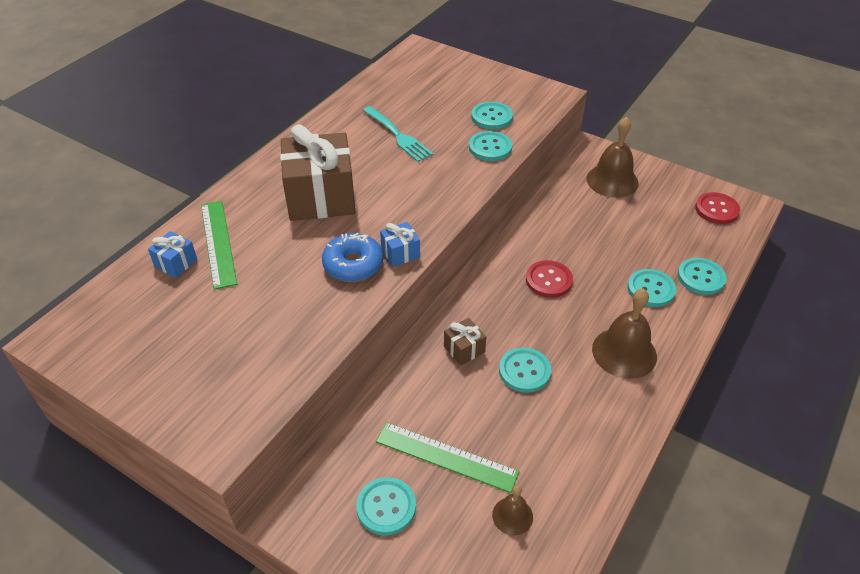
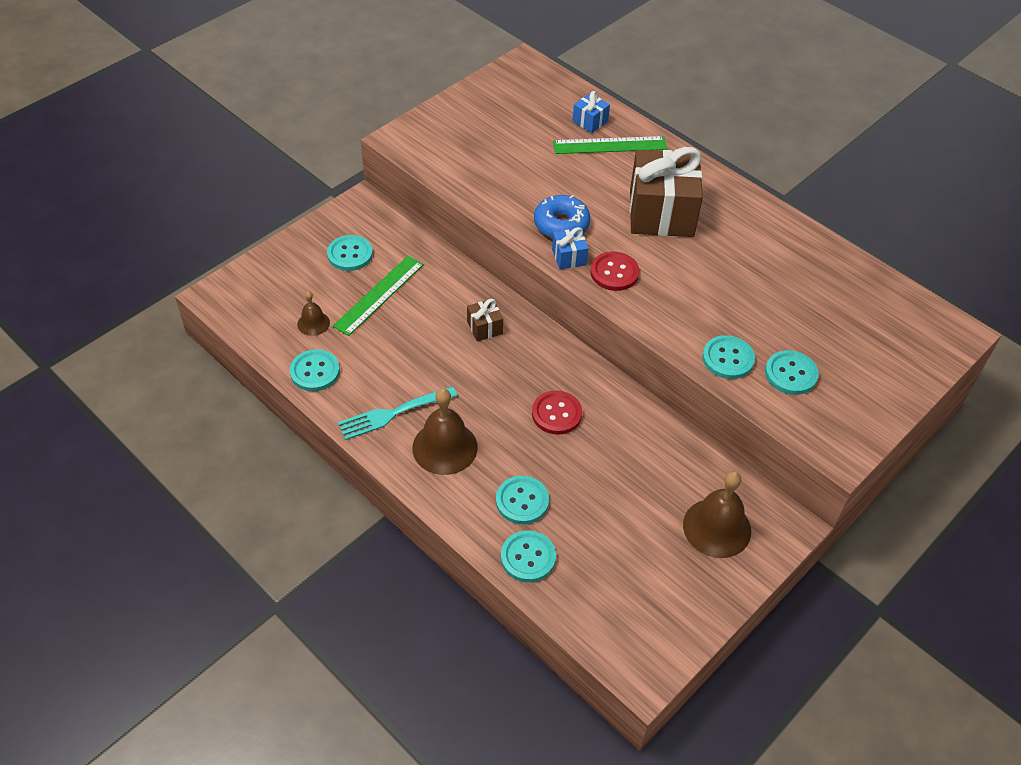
camera: 100 degrees right, 5 degrees up
(398, 136) = (759, 284): turquoise fork -> turquoise fork (393, 413)
(524, 371) = (446, 364): turquoise button -> turquoise button (315, 371)
(716, 209) = (643, 627): red button -> red button (614, 272)

